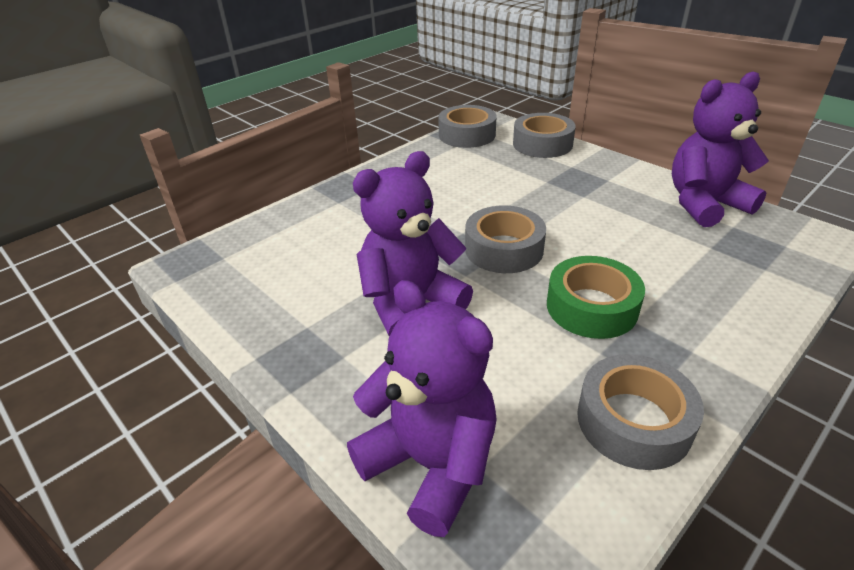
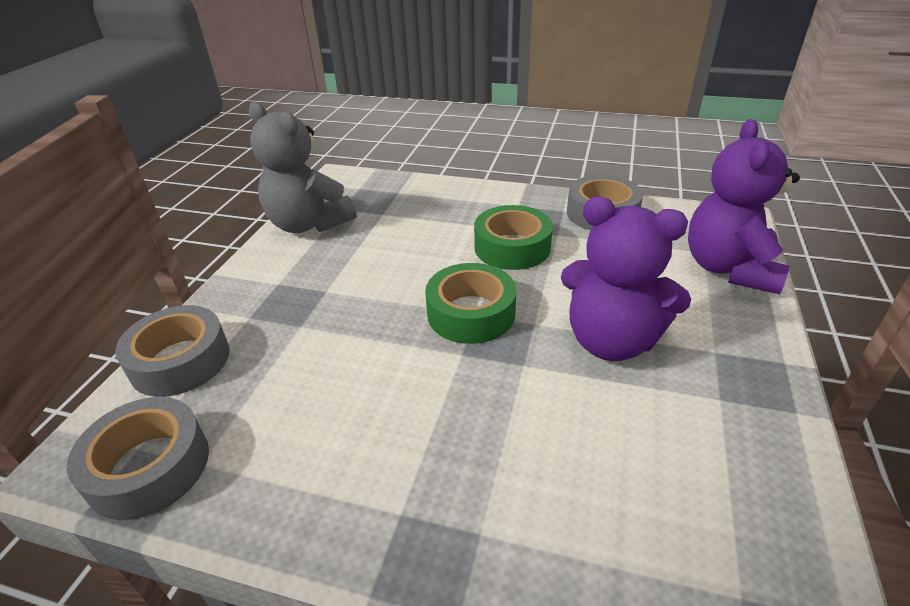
camera: 120 degrees left, 0 degrees up
(504, 249) = (471, 313): grey tape -> green tape
(704, 204) = (308, 224): purple teddy bear -> grey teddy bear

